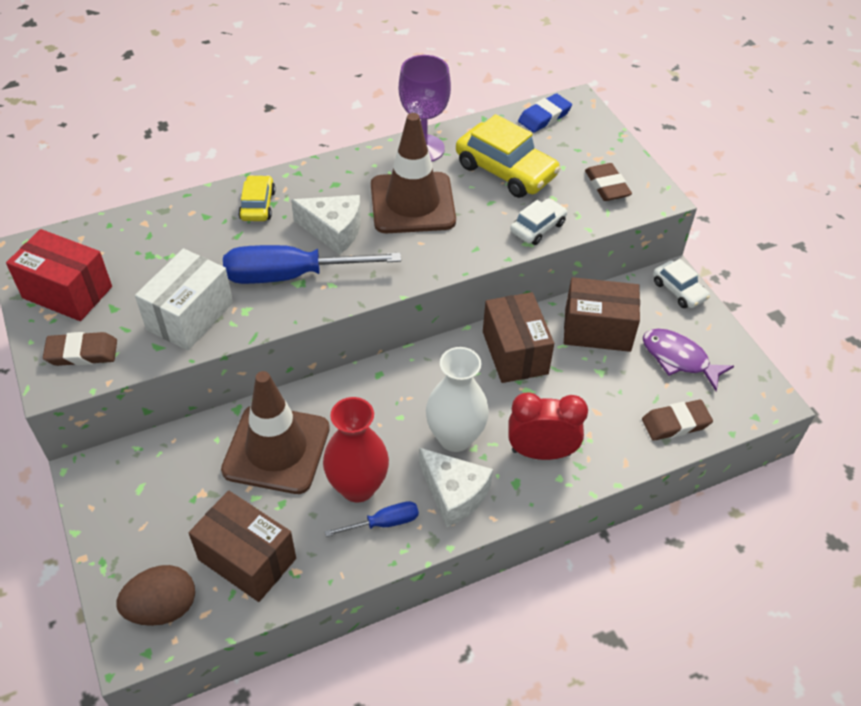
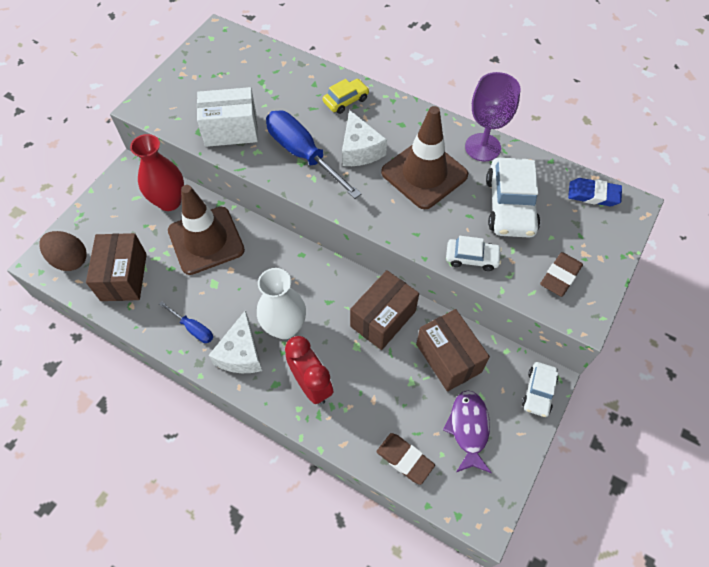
camera: 55 degrees right, 10 degrees up
(67, 292) = (204, 69): red box -> none
(82, 353) = (168, 104): brown eraser -> none
(358, 487) = (209, 298): red vase -> red vase (169, 201)
(506, 171) = (510, 205): yellow car -> white car

